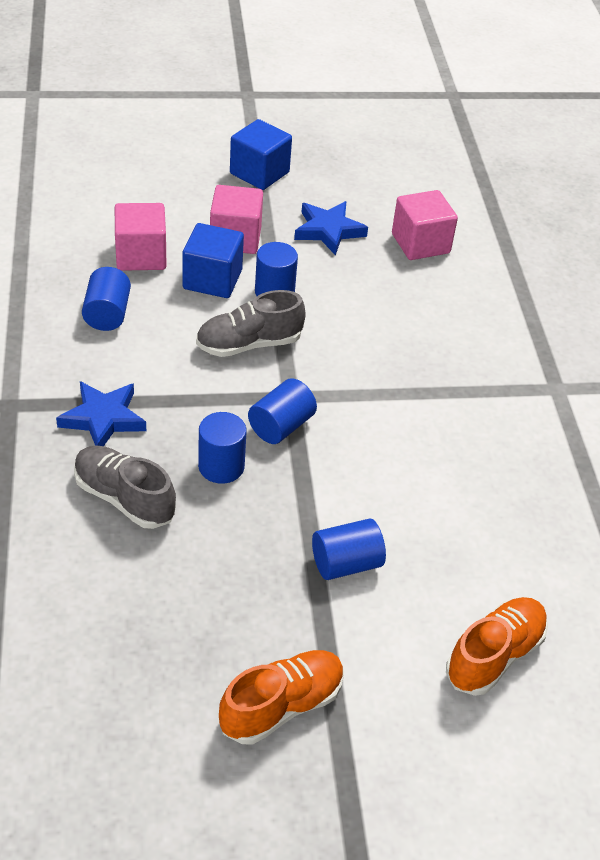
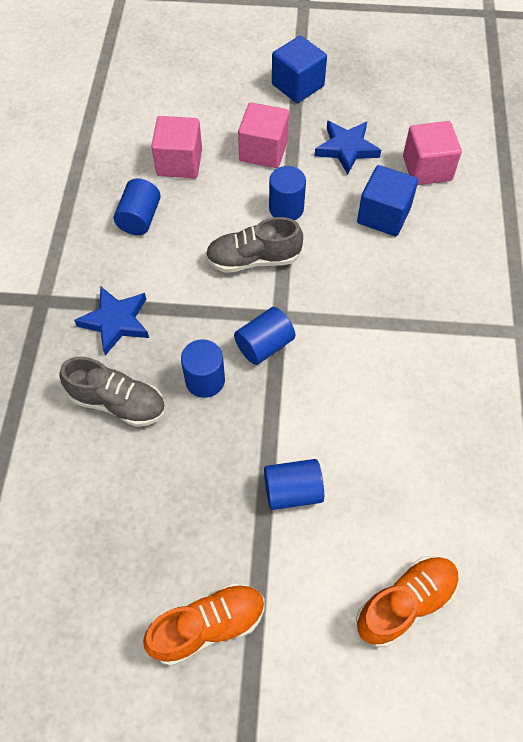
camera: 15 degrees right, 15 degrees up
(124, 498) = (118, 402): grey shoe -> grey shoe turned 150 degrees clockwise
(212, 279) = (235, 191): blue cube -> blue cube (383, 215)

